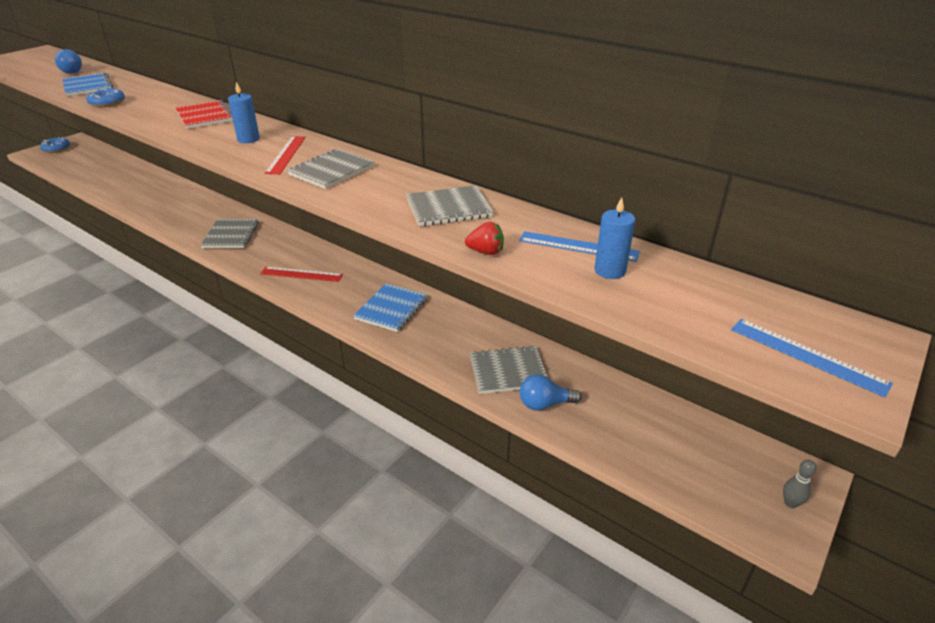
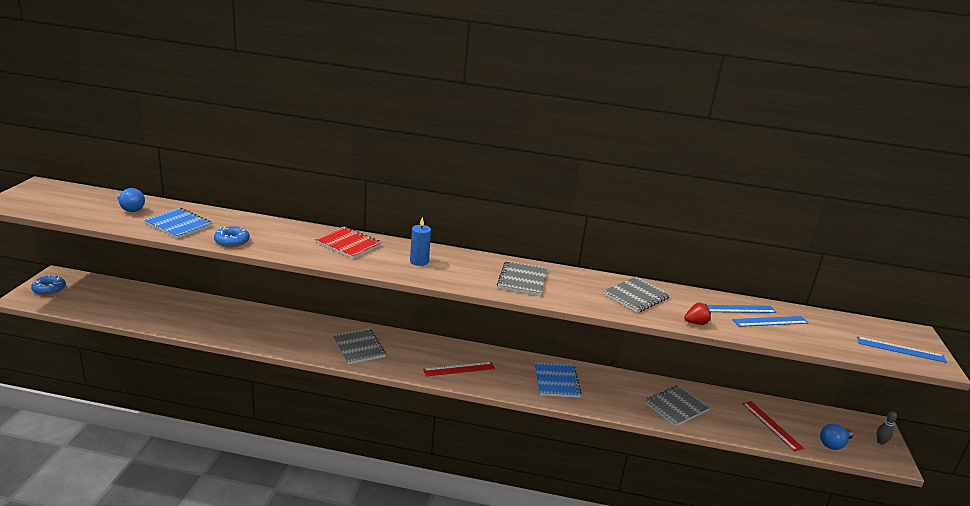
camera: 30 degrees left, 10 degrees down
(286, 154) = (469, 271): red ruler -> red ruler (771, 425)
(544, 404) = (717, 422): blue light bulb -> blue light bulb (833, 444)
(610, 271) = (770, 321): blue candle -> blue ruler

